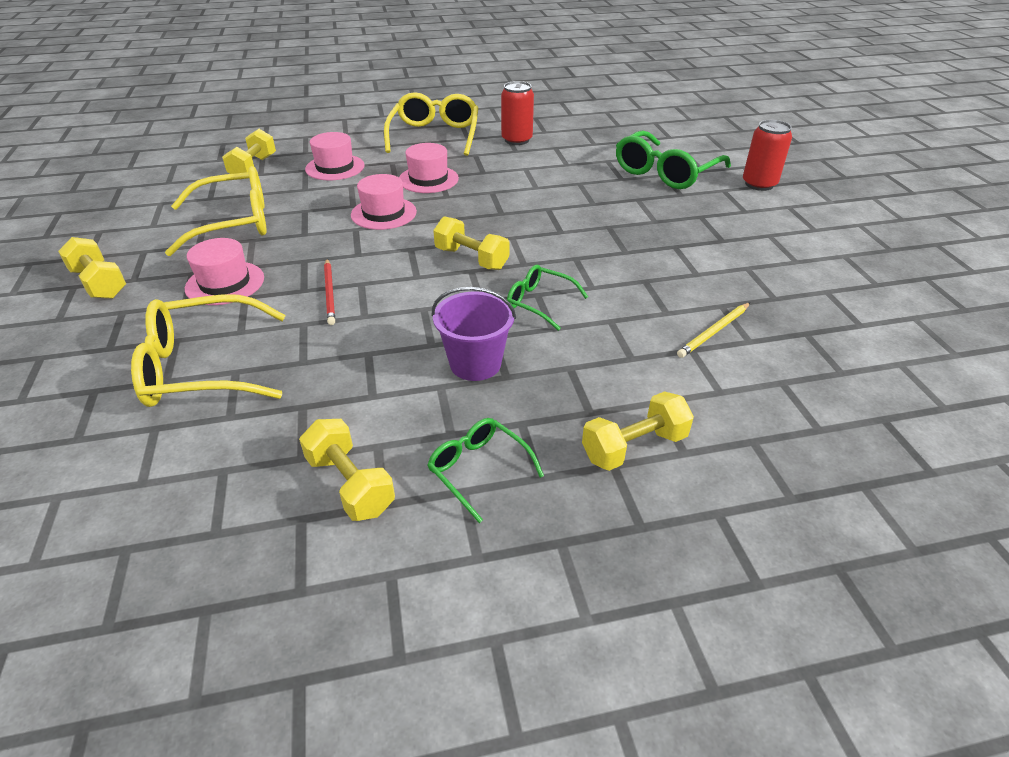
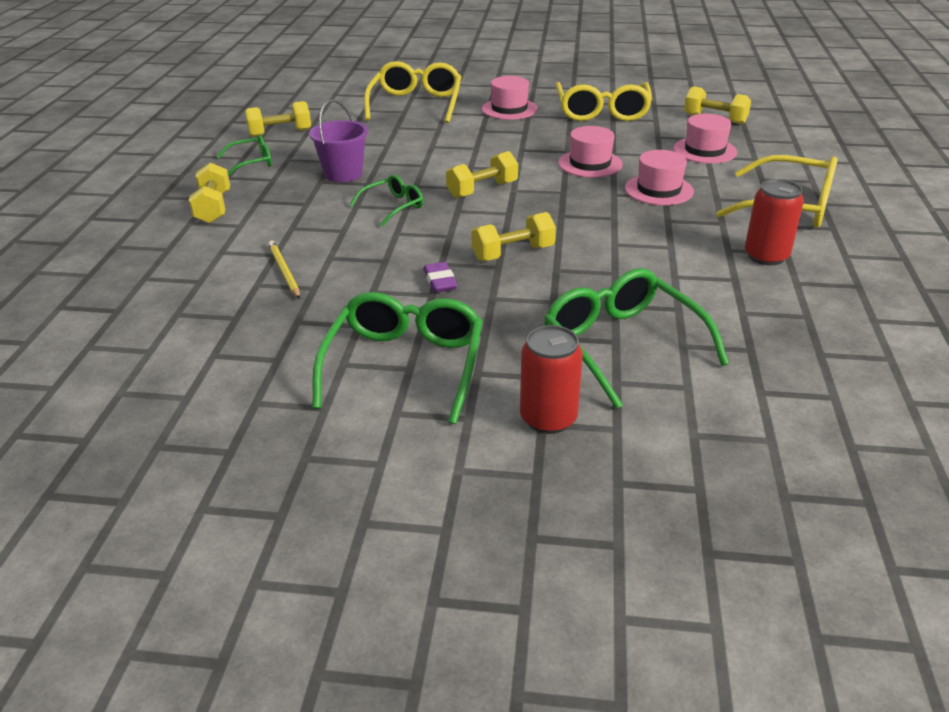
camera: 110 degrees right, 5 degrees down
(100, 283) = (534, 79): yellow dumbbell -> yellow dumbbell (513, 253)
(330, 293) = (470, 137): red pencil -> none
(653, 246) = (440, 281): none -> purple eraser
(769, 237) = (405, 365): none -> green glasses

